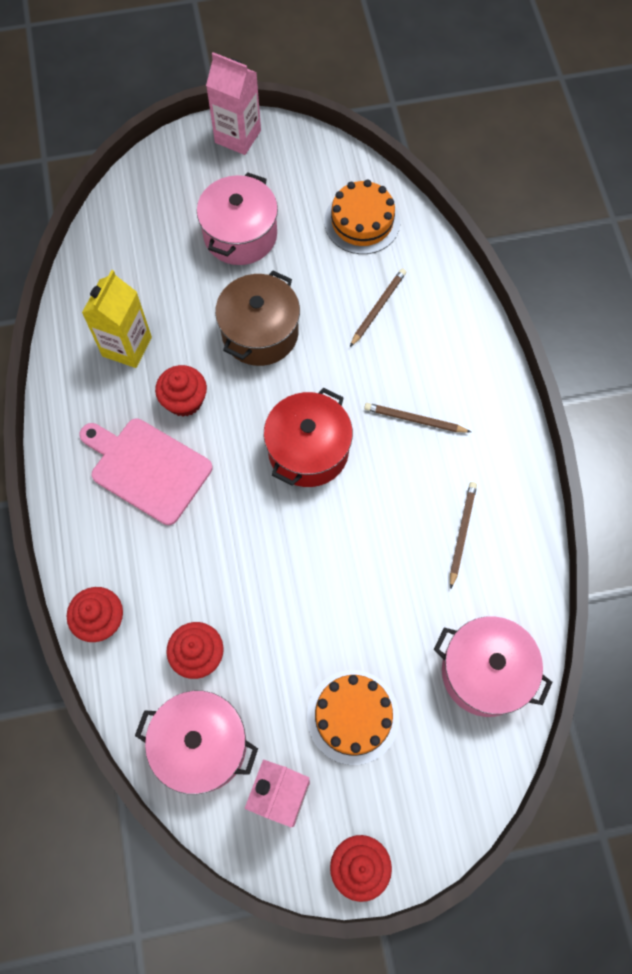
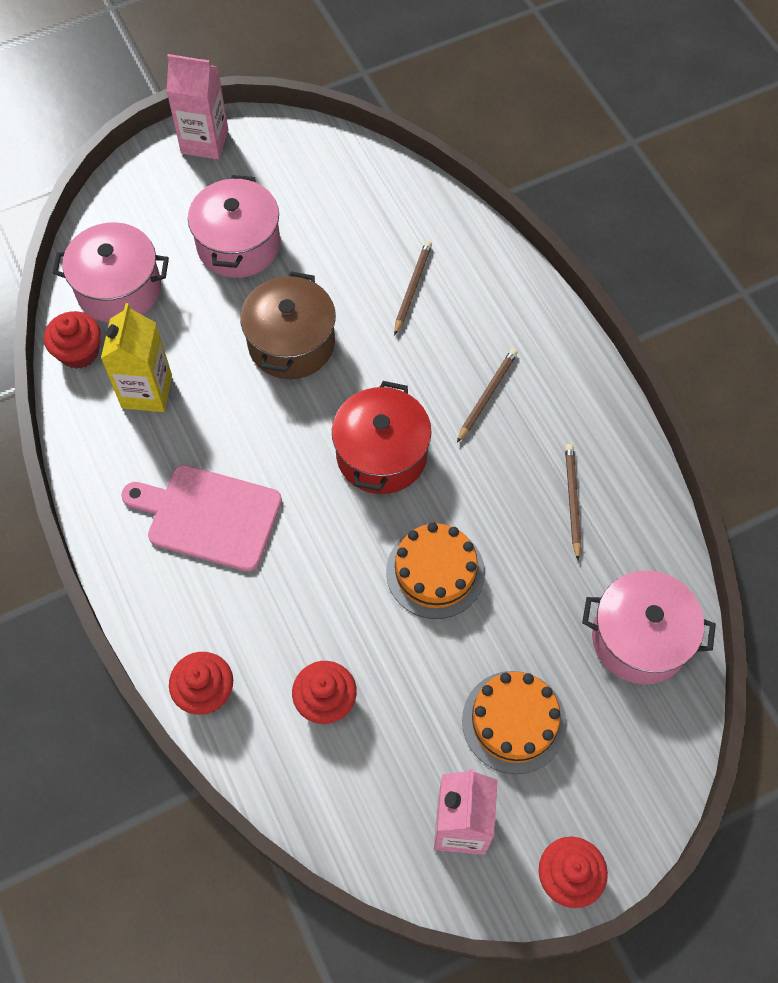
camera: 15 degrees left, 5 degrees down
(184, 400) = (229, 434): red cupcake -> red cupcake (79, 352)
(201, 745) = (358, 796): pink pot -> pink pot (119, 289)
(362, 222) = (368, 202): orange cake -> orange cake (435, 572)
(414, 420) = (487, 395): brown pencil -> brown pencil turned 120 degrees clockwise

